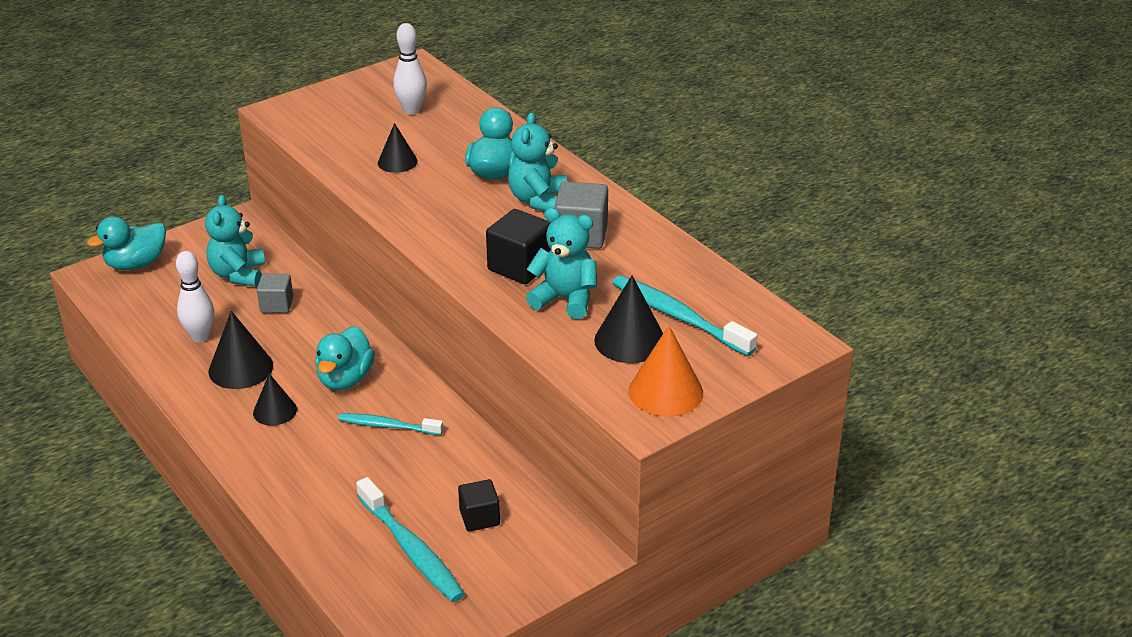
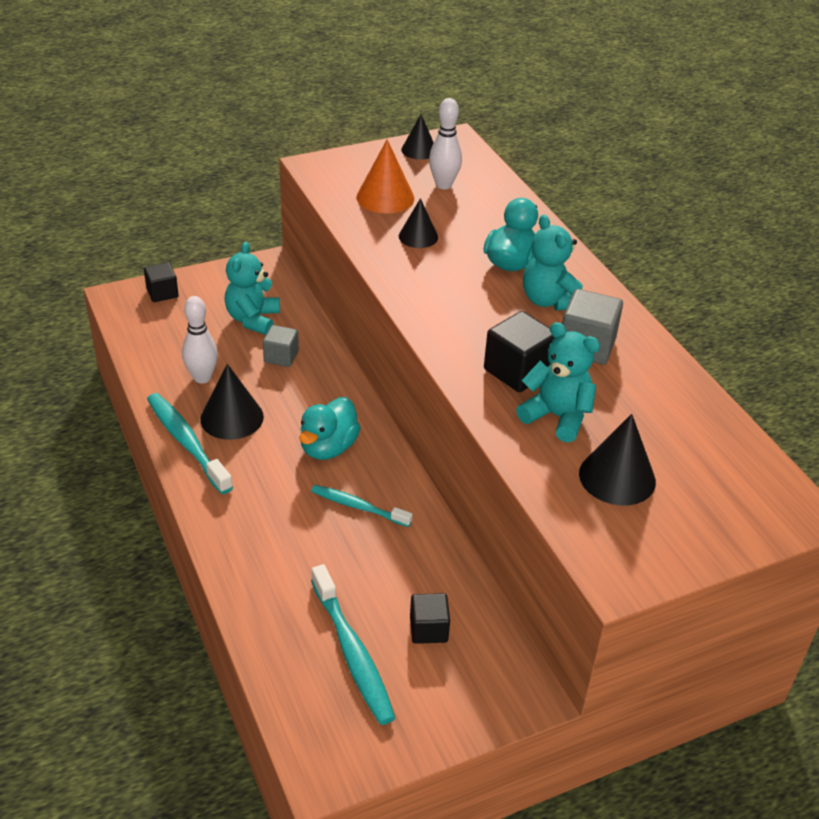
camera: 10 degrees right, 5 degrees up
(136, 264) = (162, 293): turquoise duck -> black cube
(275, 411) = (253, 469): black cone -> black cone (419, 150)
(538, 200) = (549, 300): turquoise teddy bear -> turquoise teddy bear turned 45 degrees counterclockwise
(665, 392) = (645, 546): orange cone -> orange cone (385, 197)
(678, 317) = (673, 458): turquoise toothbrush -> turquoise toothbrush (186, 442)

